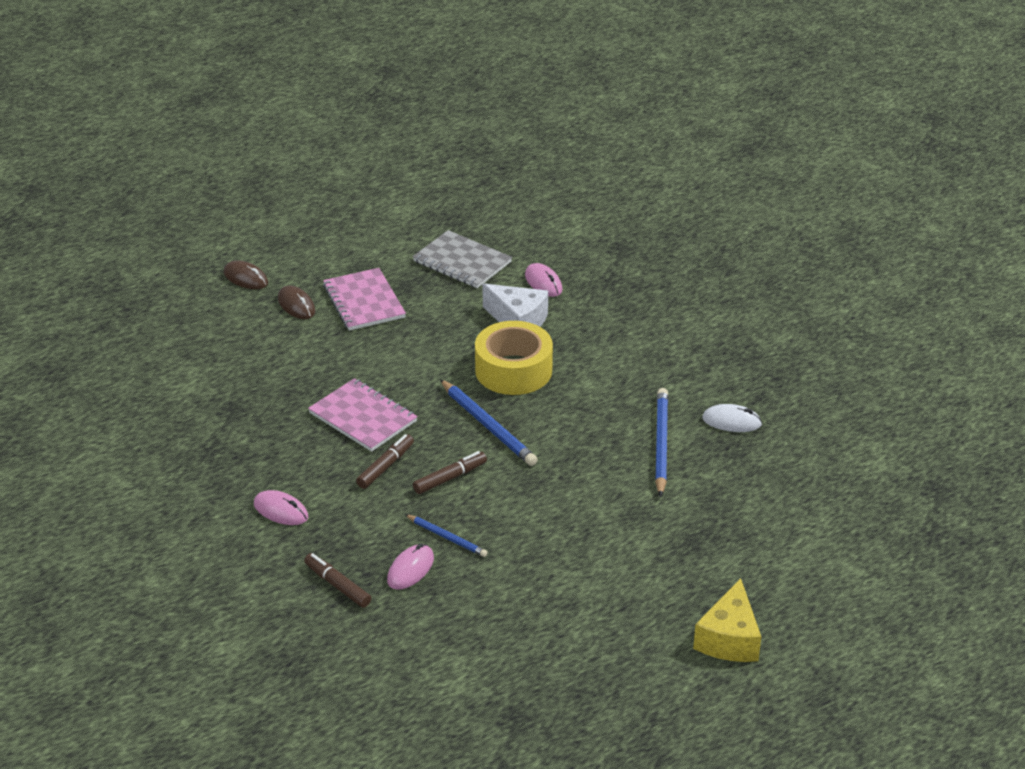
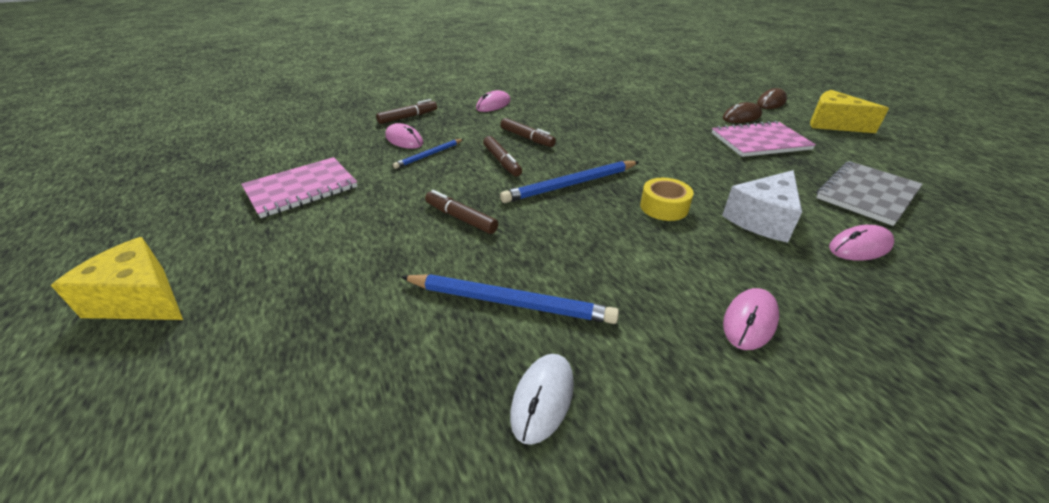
camera: 100 degrees right, 0 degrees up
(308, 248) = (833, 124): none -> yellow cheese
(363, 417) = (591, 133): pink notebook -> pink notebook (301, 189)
(513, 370) = (664, 207): yellow tape -> yellow tape, size x0.55
(565, 487) = (461, 218): none -> brown marker
(641, 342) = (749, 321): none -> pink mouse

